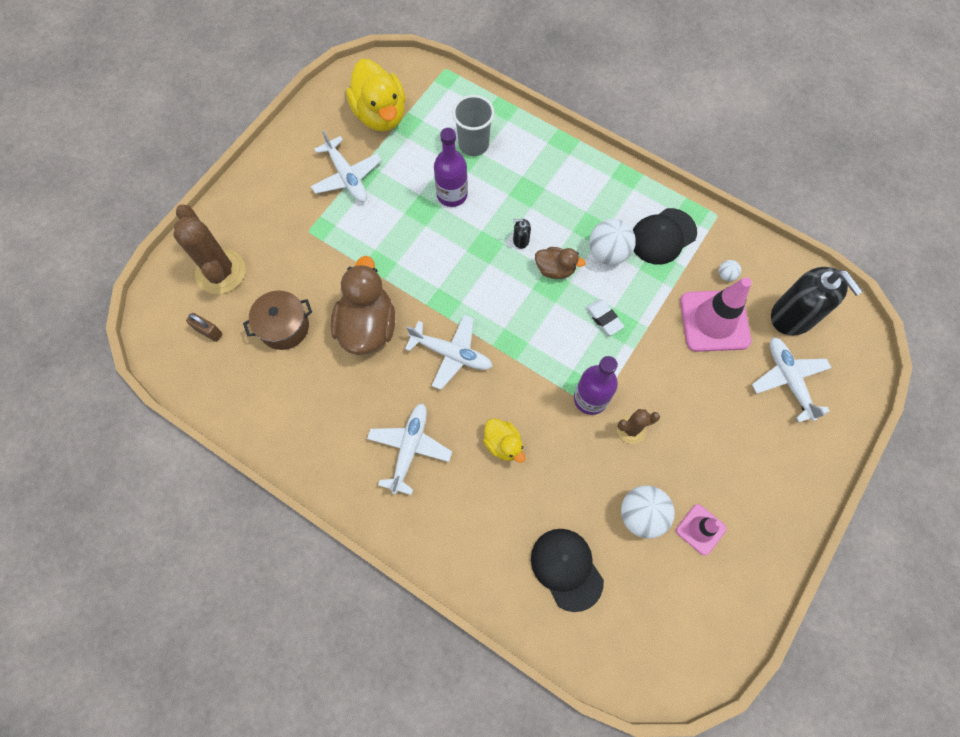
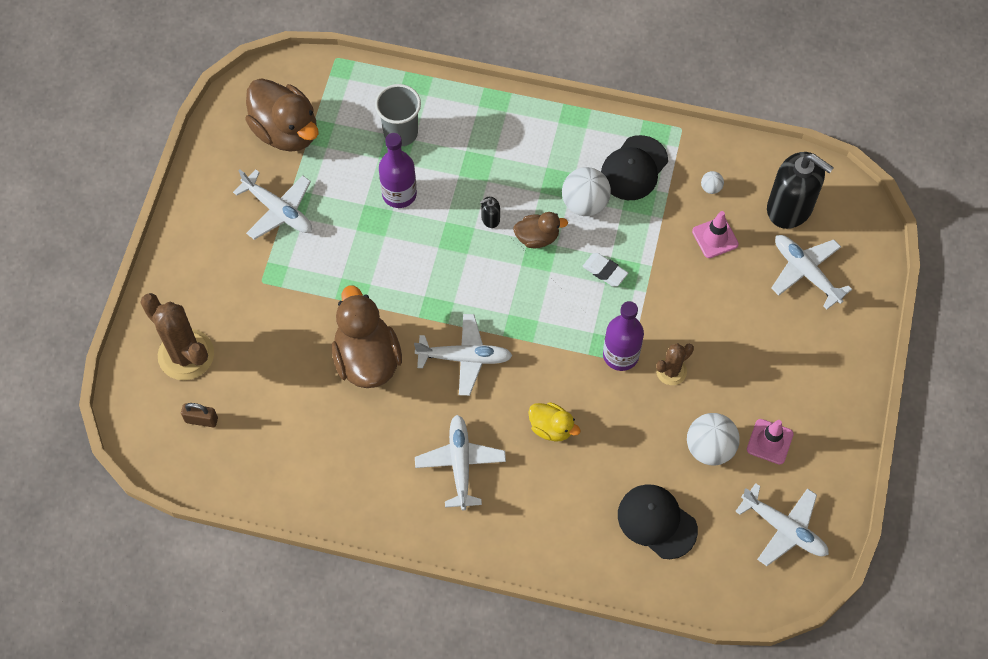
camera: 20 degrees left, 5 degrees down
(284, 327) = (279, 389): brown pot -> none
(380, 114) = (286, 131): yellow duck -> brown duck
(685, 620) = (784, 528): none -> white plane
(714, 321) = (715, 238): pink traffic cone -> pink traffic cone, size x0.55

